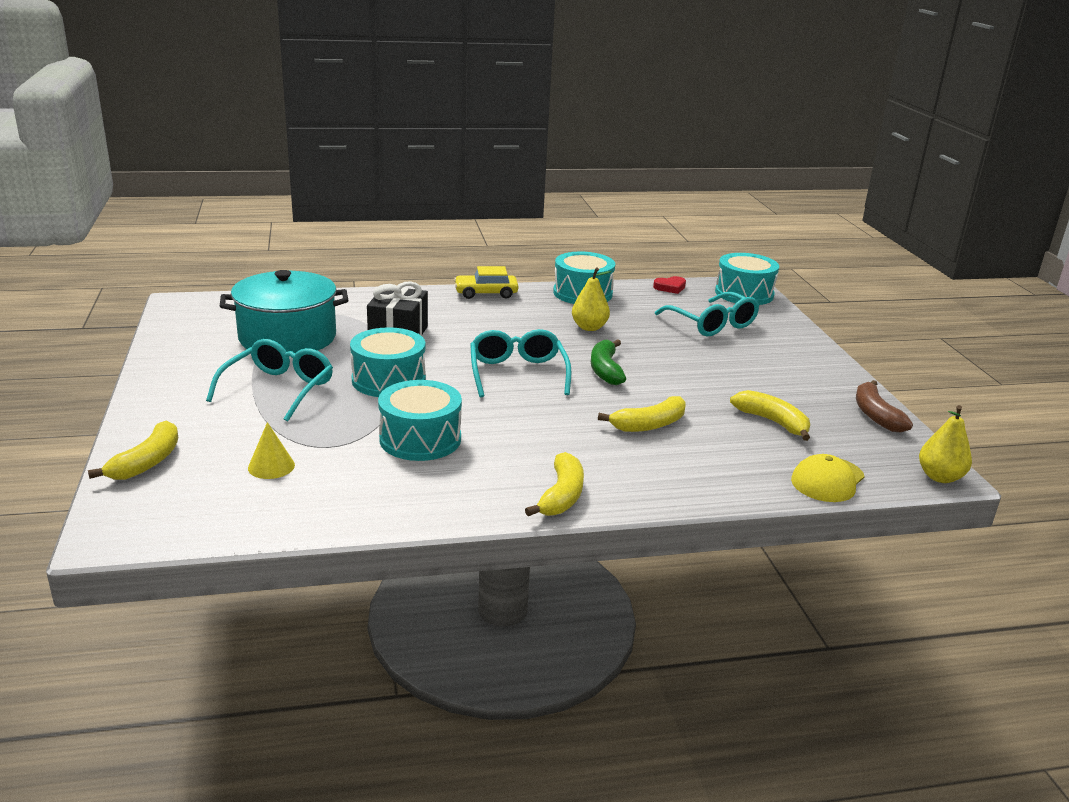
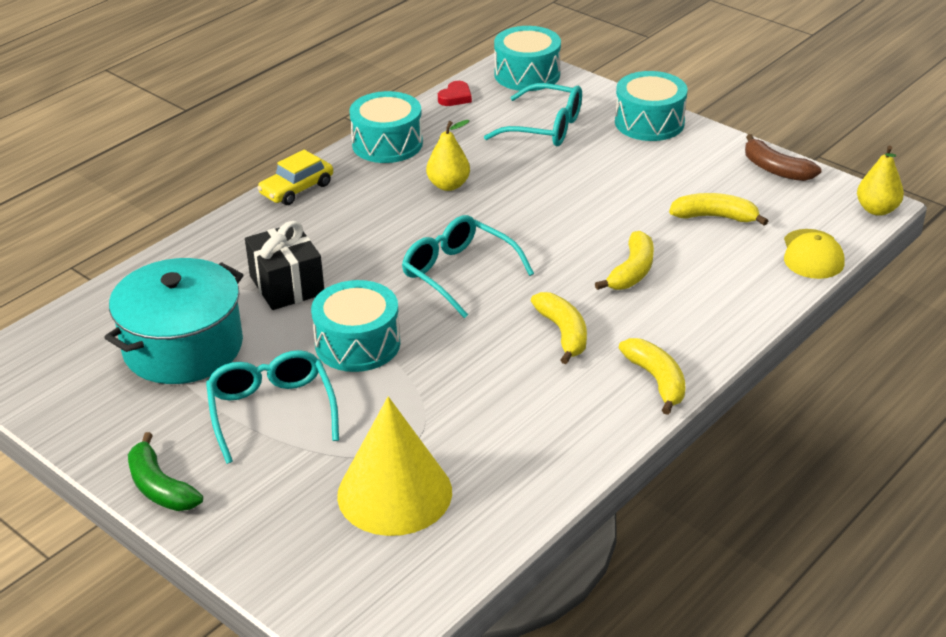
camera: 35 degrees left, 10 degrees up
(147, 462) = (278, 557): yellow banana -> yellow banana (563, 333)
(271, 466) = (394, 493): yellow cone -> yellow cone, size x2.26
(420, 439) = (476, 391): turquoise drum -> turquoise drum (649, 122)
(605, 370) = (525, 230): green banana -> green banana (160, 487)

